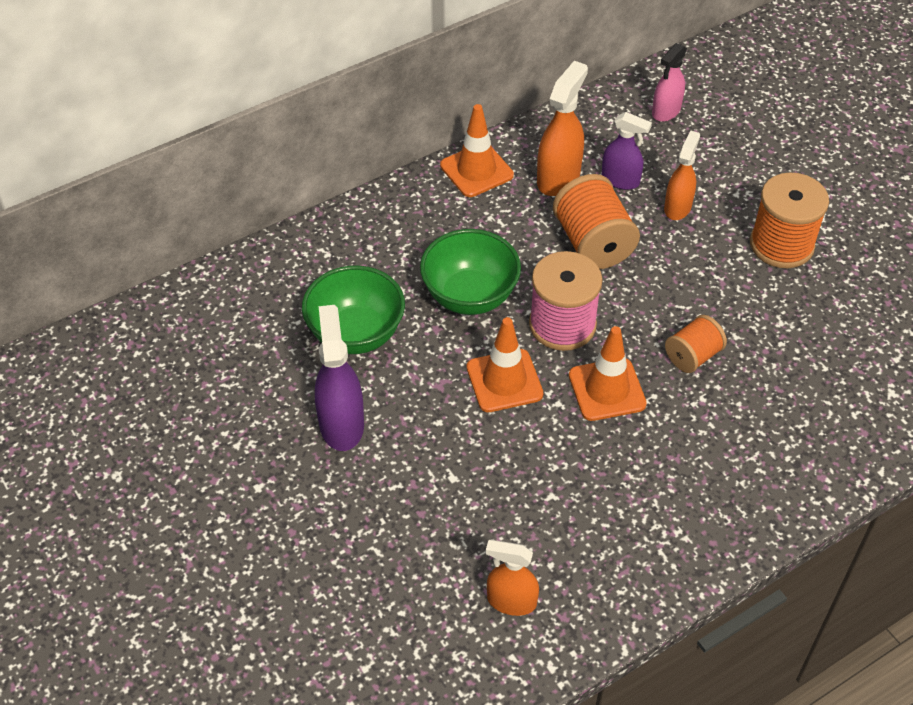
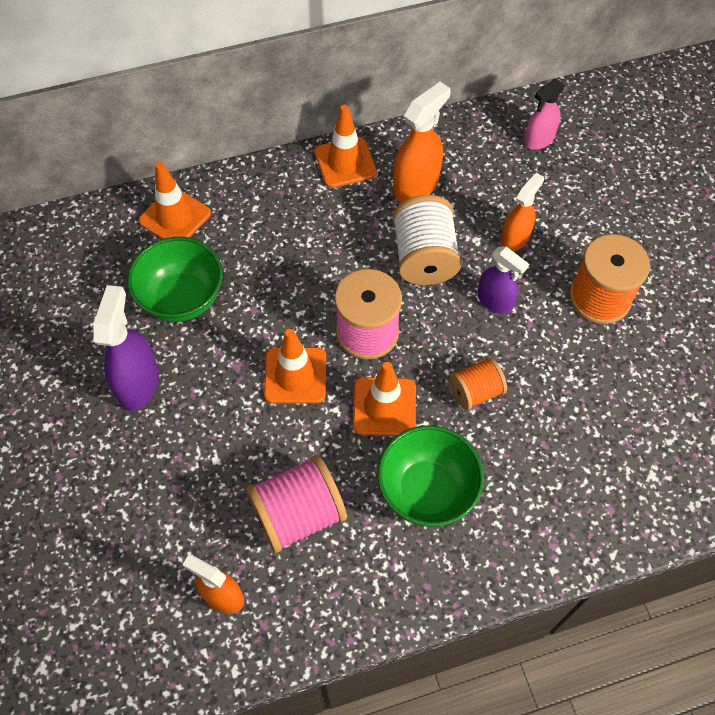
camera: 15 degrees right, 10 degrees up
(316, 258) = (175, 217): none -> orange traffic cone
(470, 296) = (295, 285): green bowl -> green bowl (427, 490)
(558, 508) = (298, 514): none -> pink spool
(593, 243) = (424, 257): orange spool -> white spool
(620, 180) = (472, 200): purple spray bottle -> purple spray bottle (495, 301)

